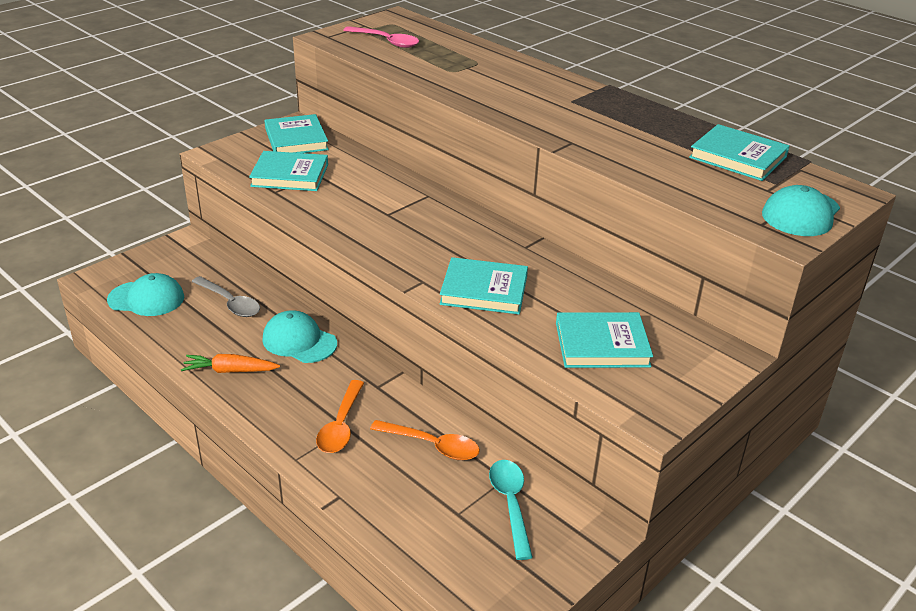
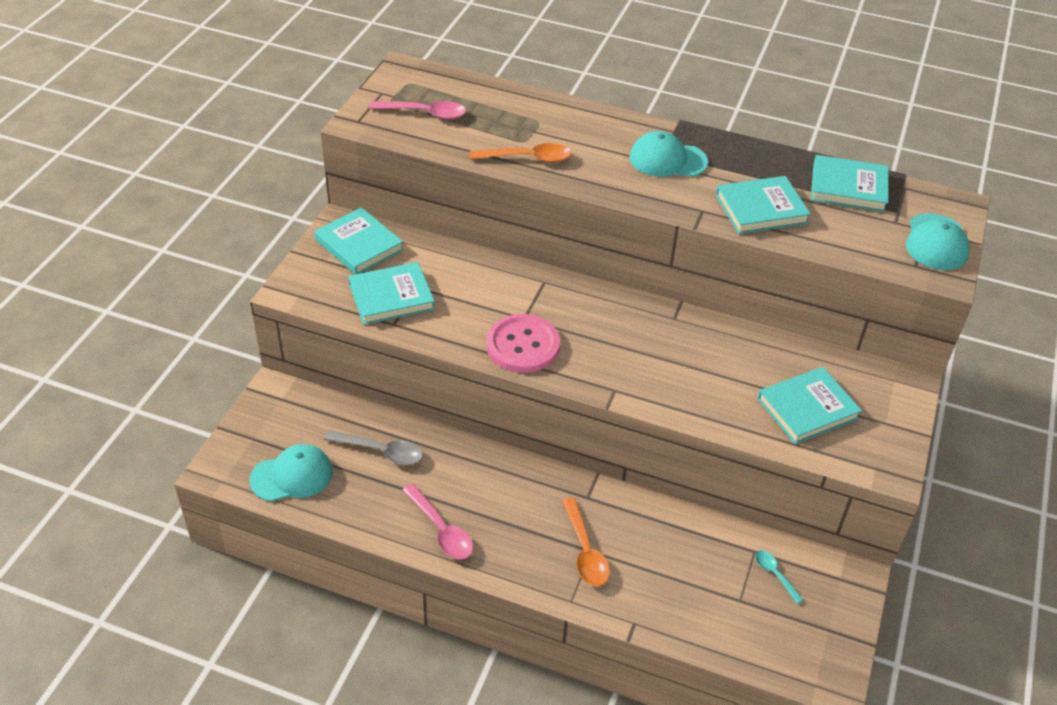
camera: 25 degrees left, 10 degrees up
(230, 371) = (441, 530): orange carrot -> pink spoon
(299, 341) = (481, 473): turquoise cap -> turquoise cap (667, 160)
(369, 231) = (523, 345): none -> pink button
(432, 445) = (676, 541): orange spoon -> orange spoon (528, 158)
(484, 290) = (674, 382): turquoise book -> turquoise book (761, 209)
(510, 504) = (774, 574): turquoise spoon -> turquoise spoon, size x0.59

